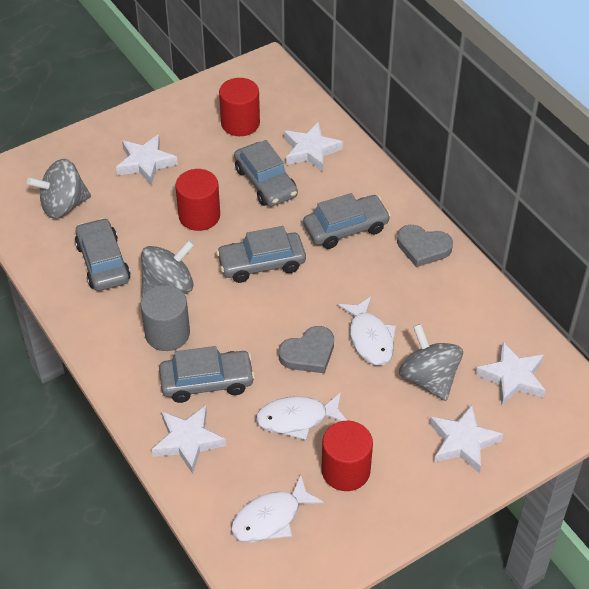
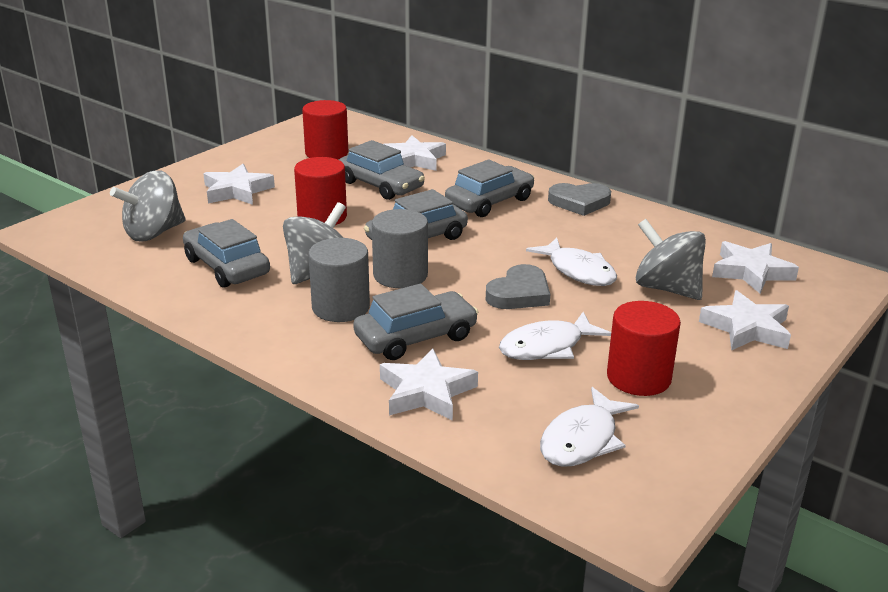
camera: 20 degrees left, 20 degrees down
(228, 307) = (400, 275): none -> grey cylinder

